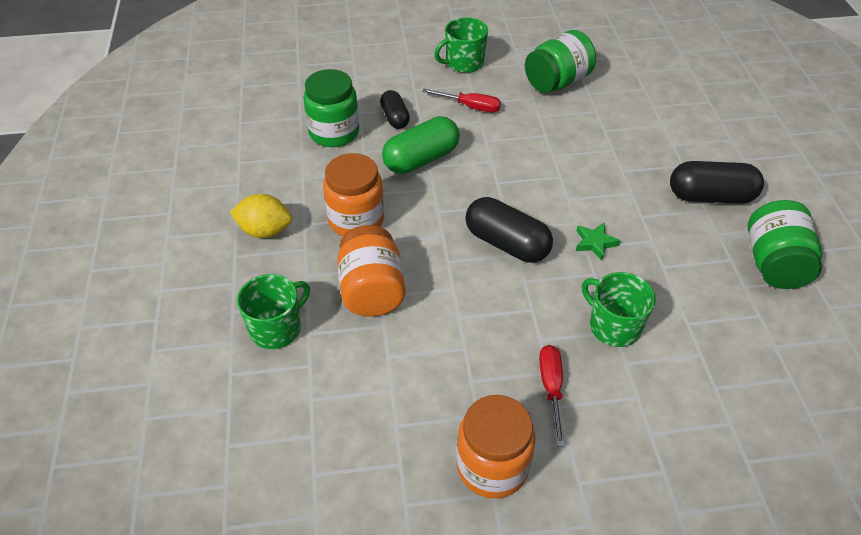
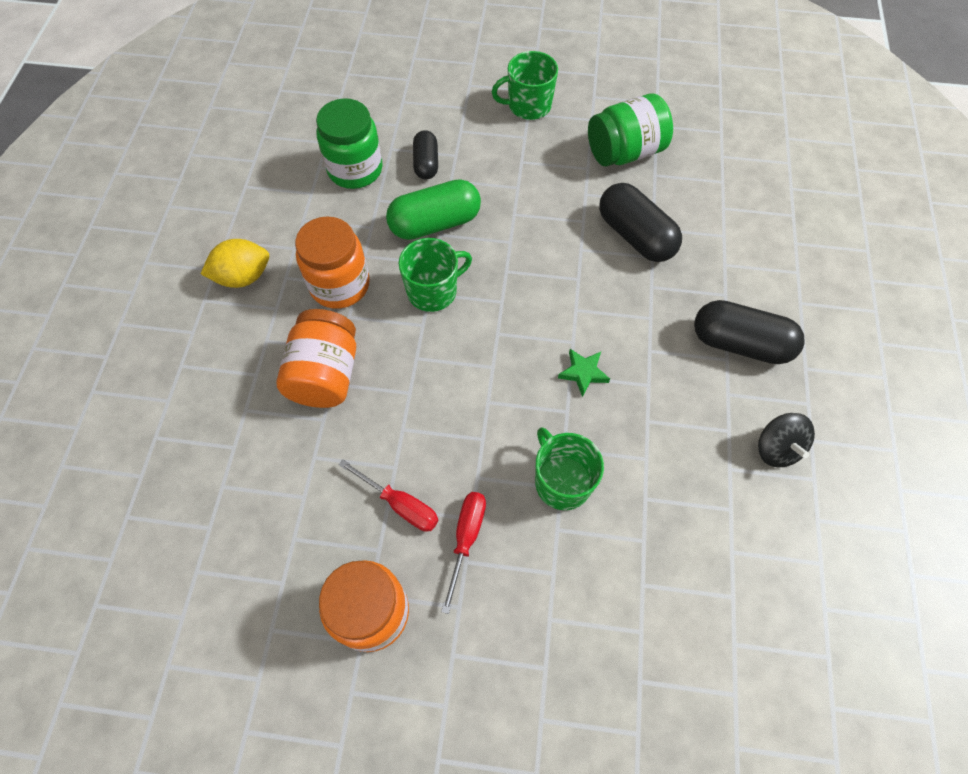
camera: 15 degrees right, 15 degrees up
(265, 231) = (243, 277): yellow lemon -> yellow lemon turned 45 degrees counterclockwise
(276, 328) = (216, 396): green mug -> green mug (433, 291)
(470, 107) = (514, 166): red screwdriver -> red screwdriver (400, 504)
(507, 243) = (487, 351): black capsule -> black capsule (635, 235)
(774, 264) = (776, 448): green jar -> black spinning top

